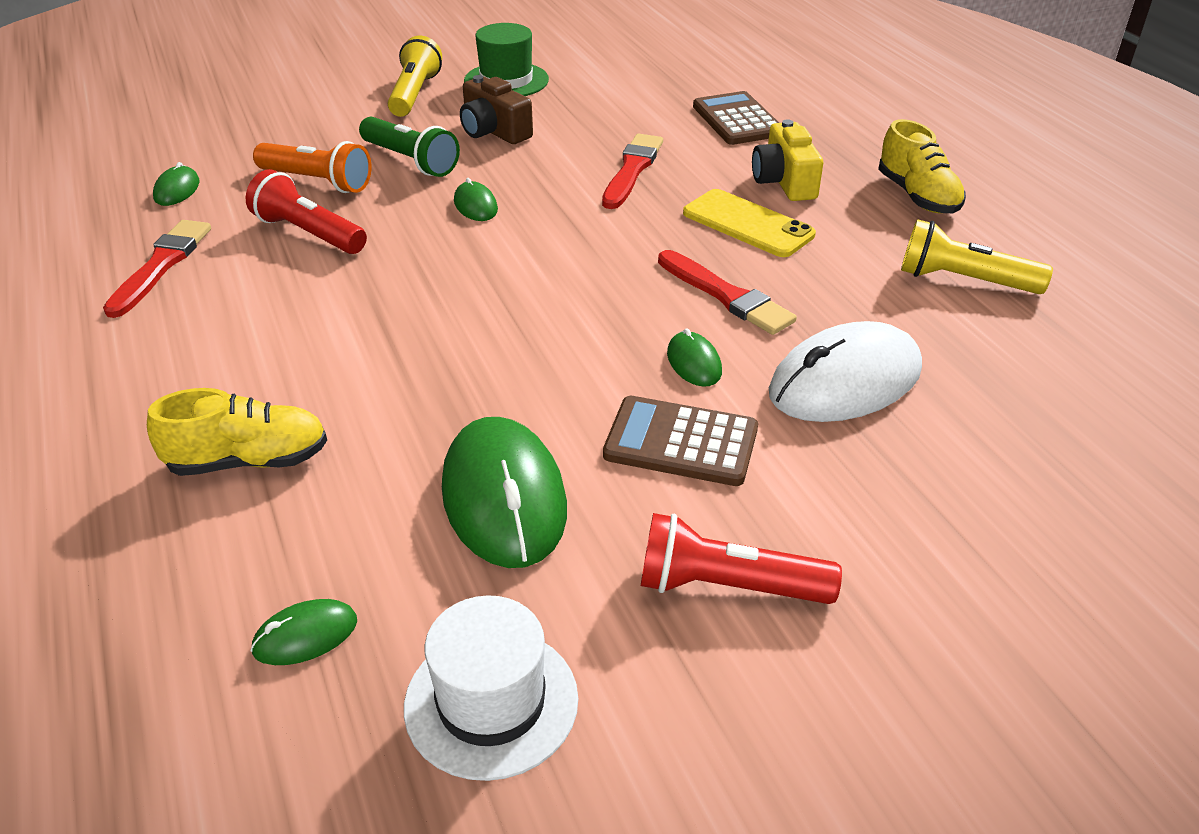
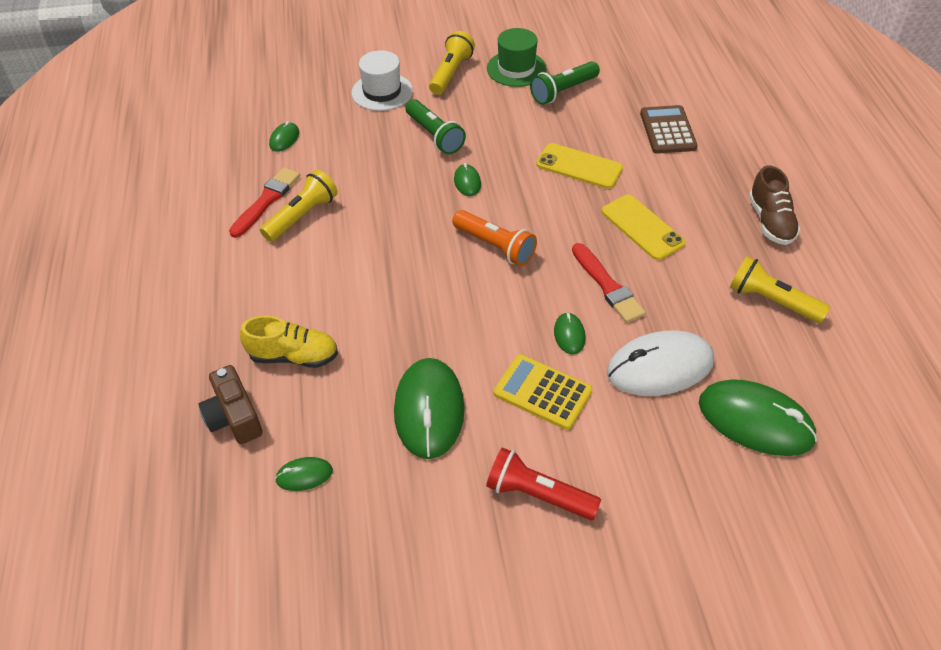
camera: 15 degrees right, 10 degrees up
(224, 276) = (302, 216): none -> yellow flashlight
(309, 233) = (358, 189): red flashlight -> none
(317, 181) = (371, 145): orange flashlight -> orange flashlight (495, 246)
(491, 702) = (391, 536): white hat -> white hat (382, 92)
(494, 131) = (495, 116): brown camera -> brown camera (234, 417)
(580, 96) = (563, 91): none -> green flashlight
(632, 170) = (579, 166): red brush -> yellow phone
(681, 442) = (542, 392): brown calculator -> yellow calculator
(784, 181) = (681, 193): yellow camera -> none
(917, 196) = (770, 222): yellow shoe -> brown shoe
(1014, 425) = (755, 421): none -> green mouse

